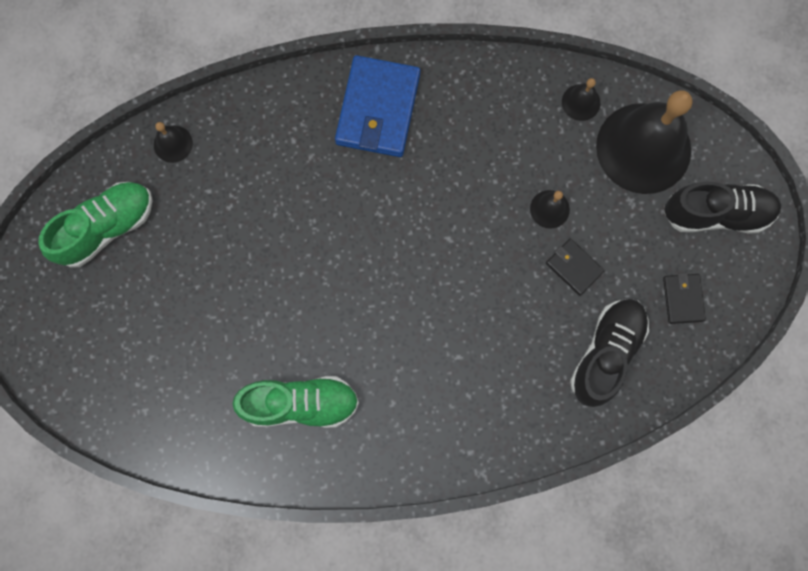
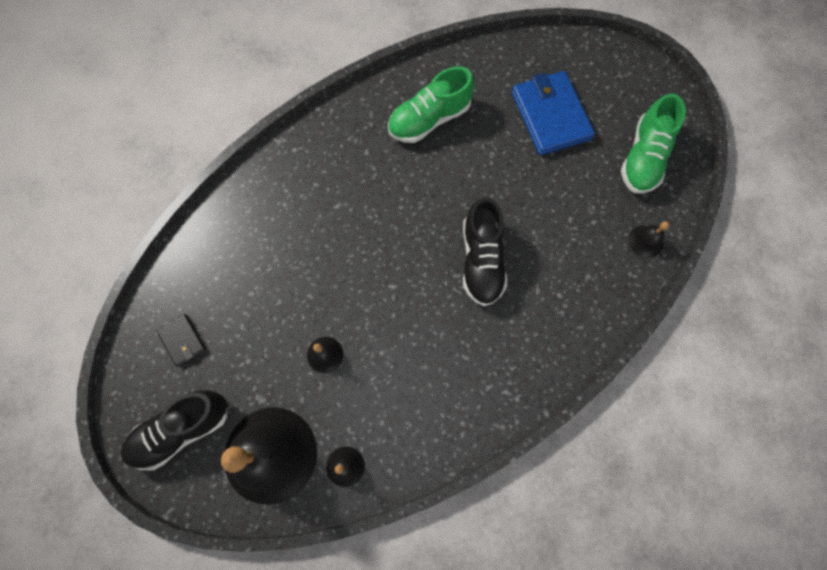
camera: 150 degrees right, 5 degrees down
(378, 109) = (511, 359): blue wallet -> blue wallet (550, 116)
(573, 267) = (282, 318): black wallet -> none
(606, 353) = (226, 266): black shoe -> black shoe (481, 260)

